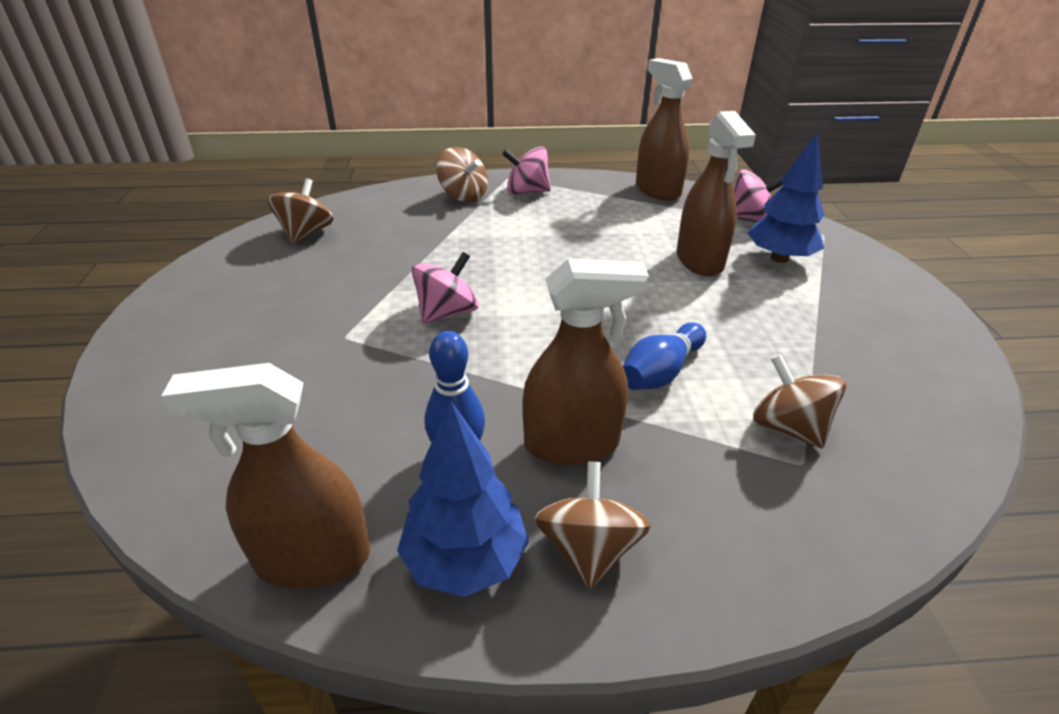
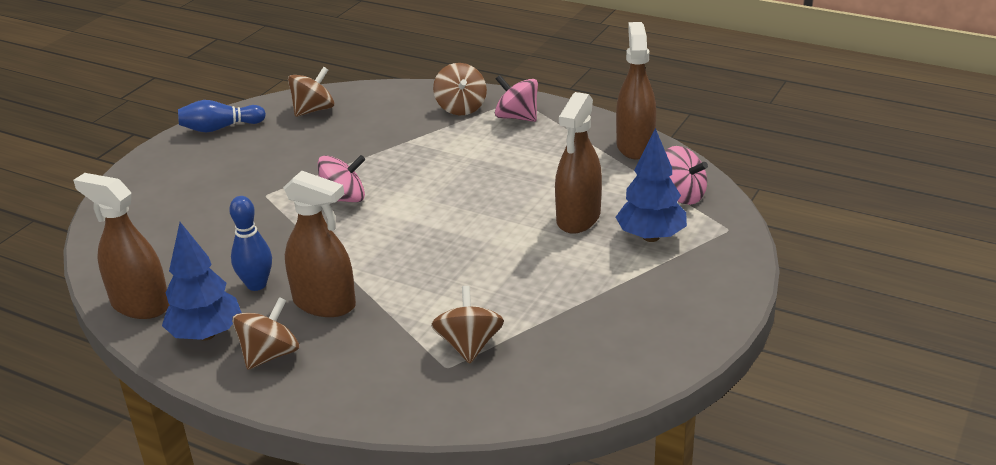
camera: 35 degrees right, 5 degrees down
(660, 372) = (433, 284): blue bowling pin -> blue bowling pin (220, 128)

